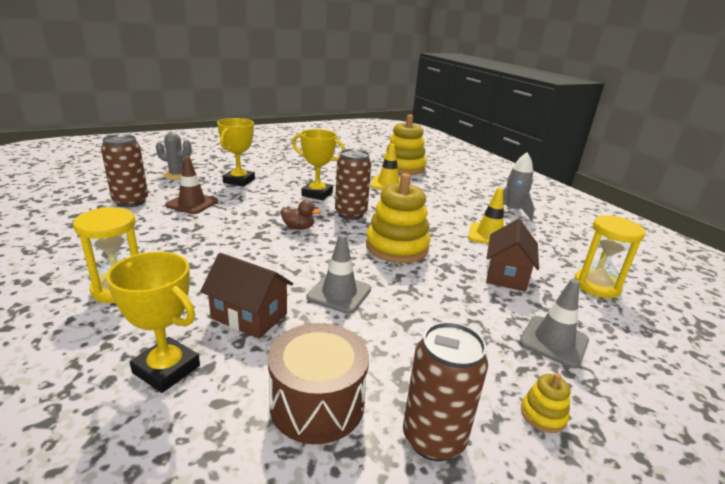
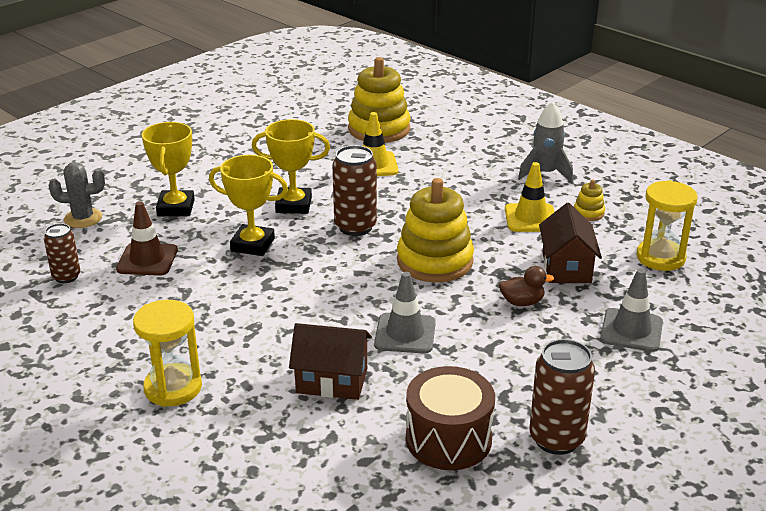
camera: 15 degrees left, 5 degrees up
(131, 202) = (66, 277): brown can -> brown can, size x0.63
(166, 369) = (296, 448): yellow trophy -> yellow trophy (252, 245)
(298, 228) = (306, 263): brown duck -> brown duck (522, 302)
(543, 415) = (637, 398): yellow stacking toy -> yellow stacking toy (588, 213)

